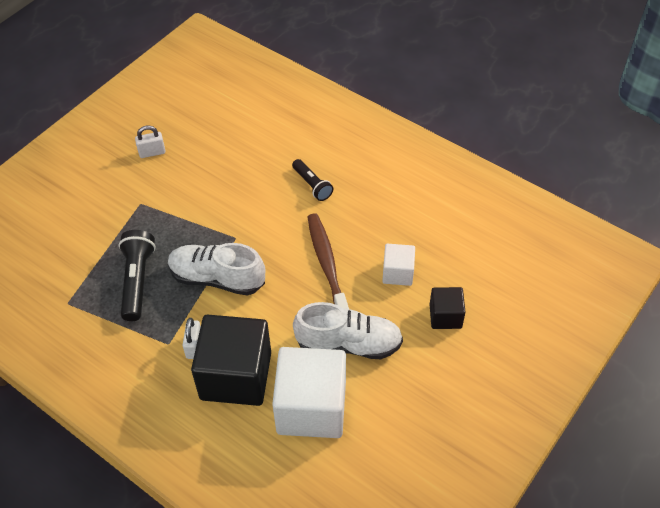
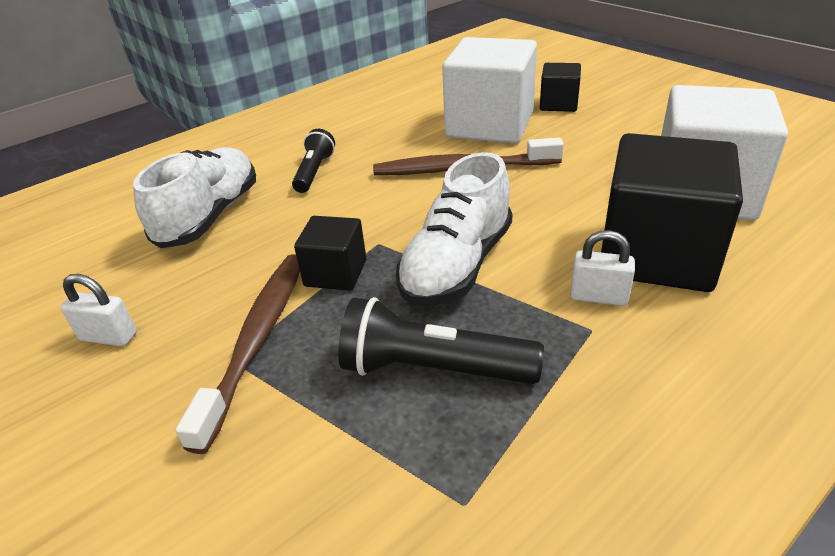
camera: 75 degrees left, 15 degrees down
(152, 152) = (109, 337): white padlock -> white padlock turned 75 degrees counterclockwise
(153, 208) = (257, 340): none -> brown toothbrush
(206, 225) = (335, 273): none -> black cube
(312, 185) = (314, 172): black flashlight -> black flashlight turned 60 degrees counterclockwise
(348, 344) = (596, 161): white shoe -> white shoe (210, 216)
(398, 273) = (490, 125): white cube -> white cube, size x1.98

